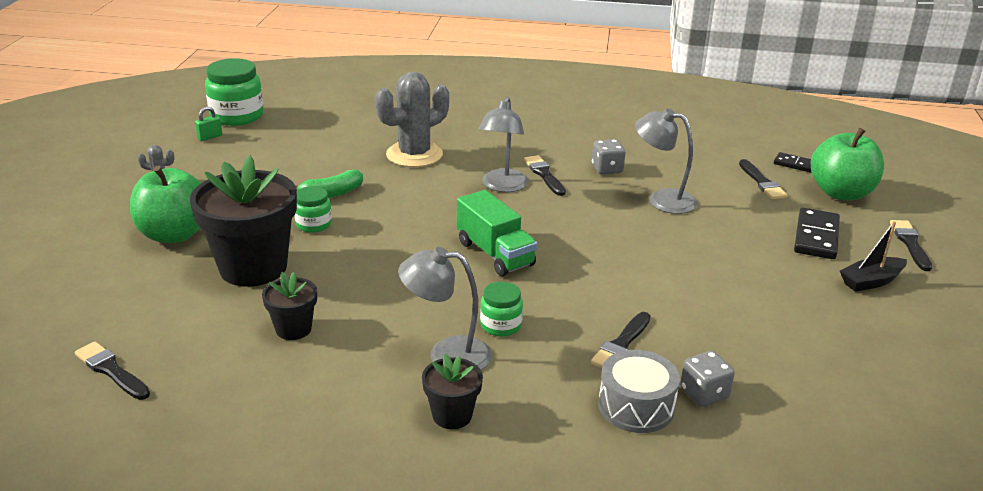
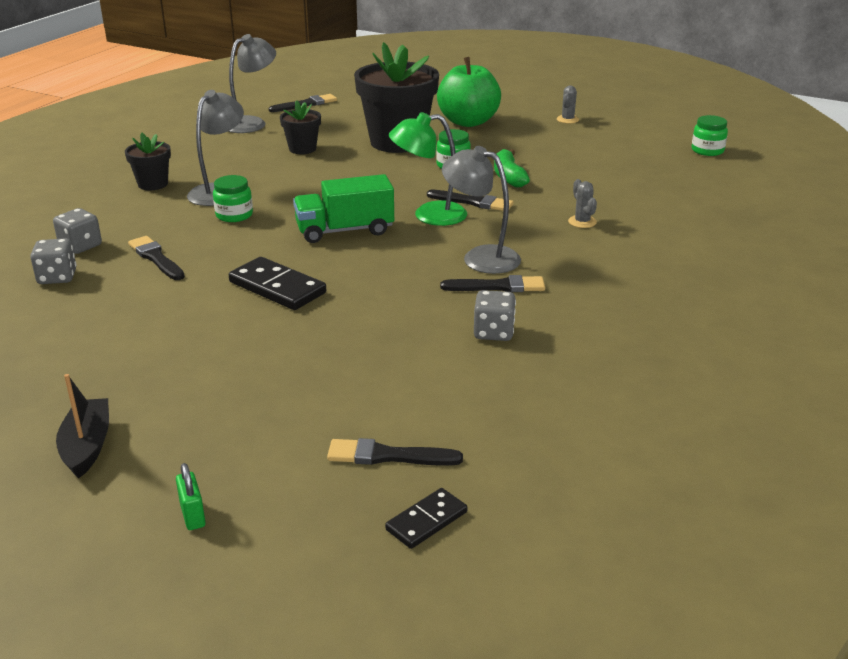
camera: 110 degrees right, 0 degrees up
(210, 137) = (655, 138): green padlock -> green padlock (193, 515)
(237, 116) = (707, 150): green jar -> green jar, size x0.55
(414, 155) = (582, 222): grey cactus -> grey cactus, size x0.42
(438, 219) = (429, 215): none -> green lamp
(636, 406) = (80, 246): grey drum -> grey dice
(662, 199) = (389, 351): grey lamp -> grey lamp (252, 123)
(816, 237) = (214, 444): black domino -> black domino (277, 287)
(841, 193) = (306, 530): green apple -> none
(910, 244) = (122, 533): black brush -> black brush (473, 202)

